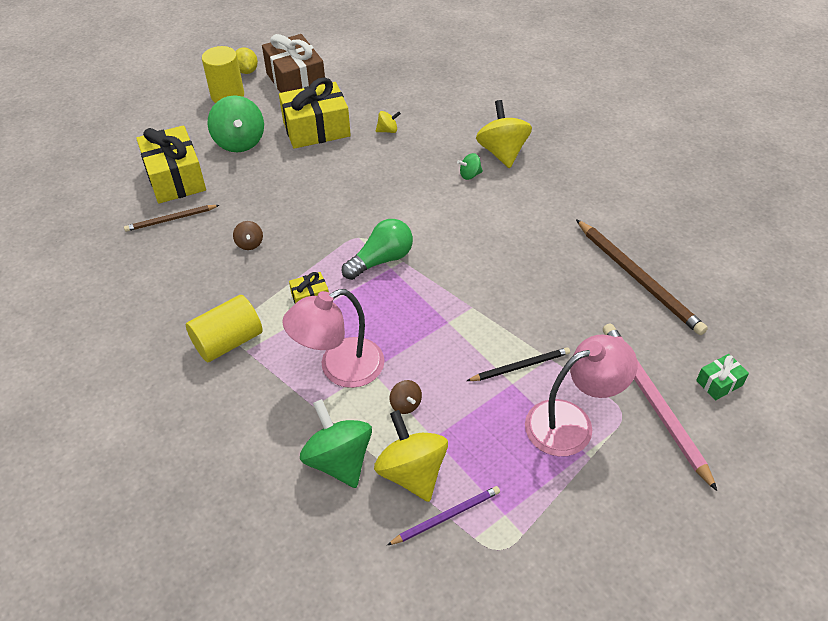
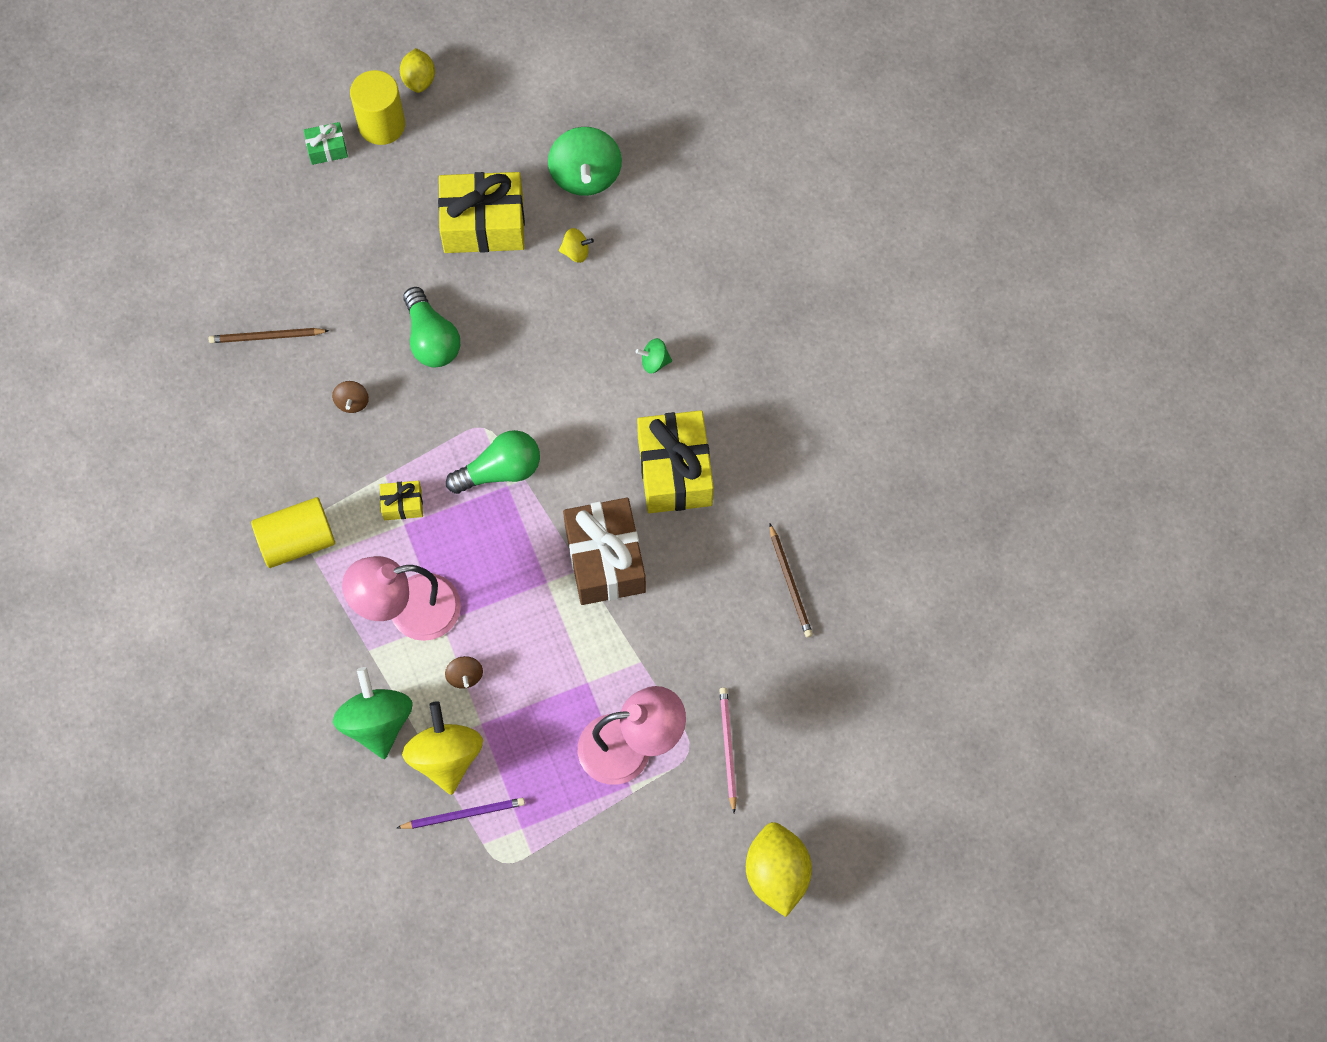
camera: 15 degrees right, 20 degrees up
(175, 178) = (285, 266): yellow gift -> yellow gift (675, 471)
(239, 142) = (378, 221): green spinning top -> green spinning top (585, 175)
(296, 81) = (480, 120): brown gift -> brown gift (605, 560)
(300, 195) = (431, 339): none -> green light bulb
(502, 152) = (711, 333): yellow spinning top -> none
(520, 366) = (604, 663): black pencil -> none
(638, 279) = (790, 583): brown pencil -> brown pencil, size x0.56
(653, 402) = (728, 748): pink pencil -> pink pencil, size x0.56
(719, 383) = (810, 745): green gift -> green gift (327, 149)
(750, 490) = (776, 874): none -> yellow lemon

